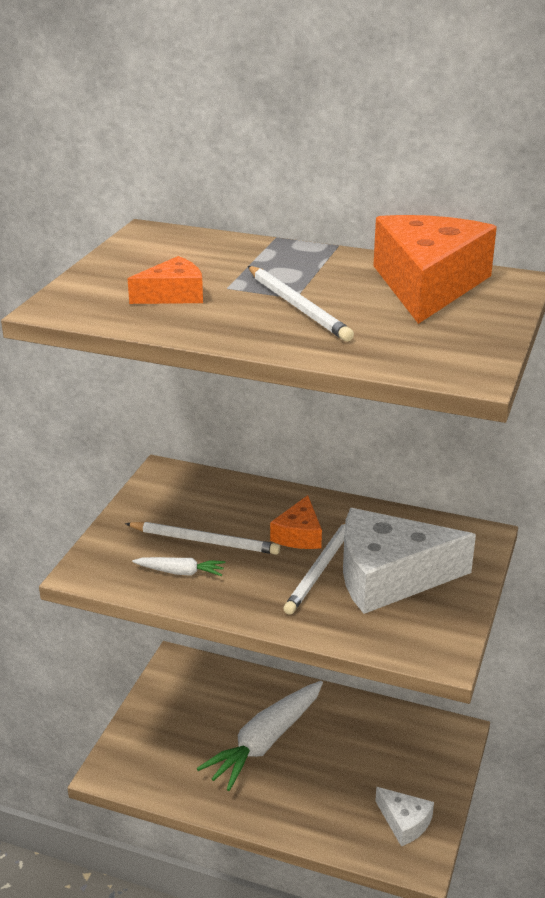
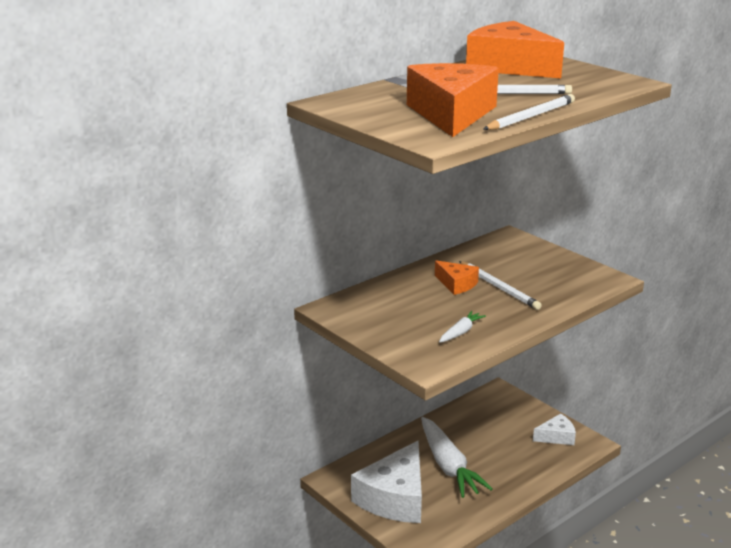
camera: 60 degrees left, 5 degrees down
(173, 295) = (451, 114): orange cheese -> orange cheese, size x2.00
(204, 541) = (432, 315): white pencil -> white pencil (531, 116)
(389, 576) = (526, 271): white cheese -> white cheese (395, 498)

